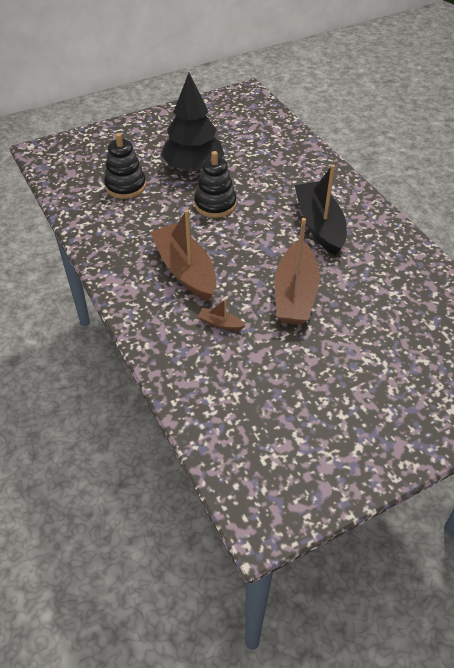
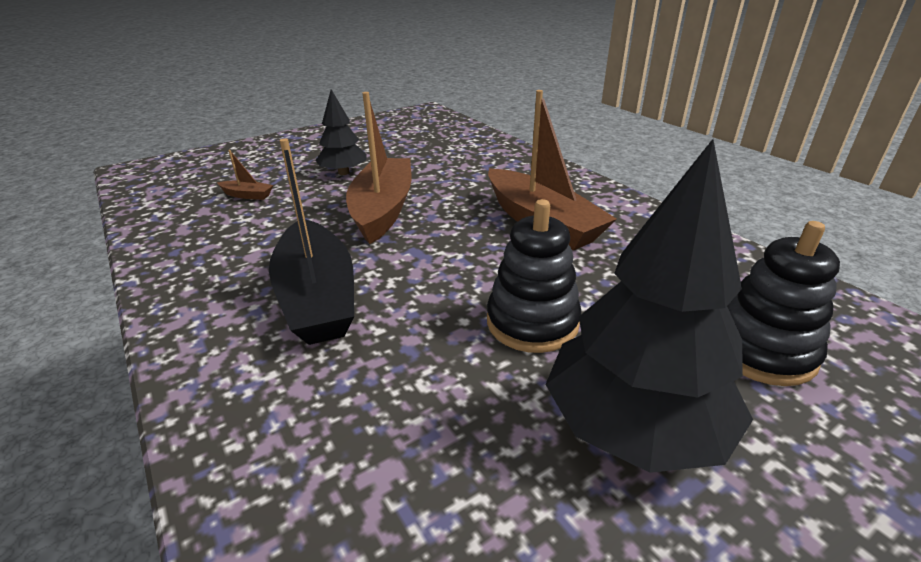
camera: 175 degrees right, 15 degrees down
(220, 323) = (476, 182): brown boat -> brown boat (247, 195)
(338, 351) = (343, 173): none -> black tree

